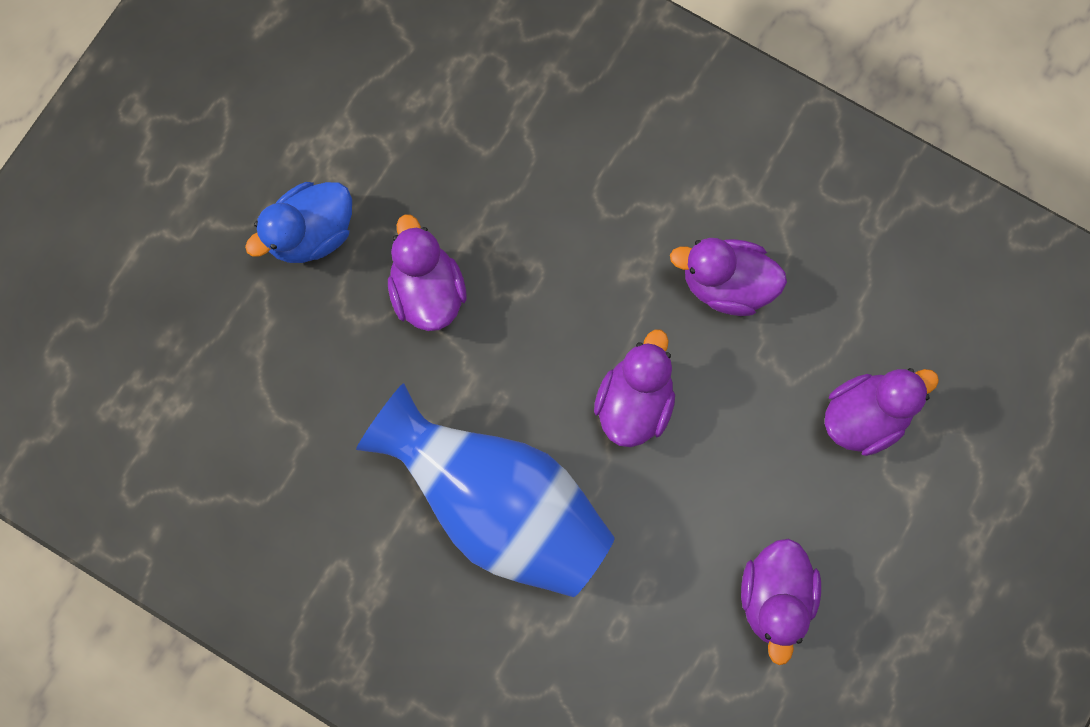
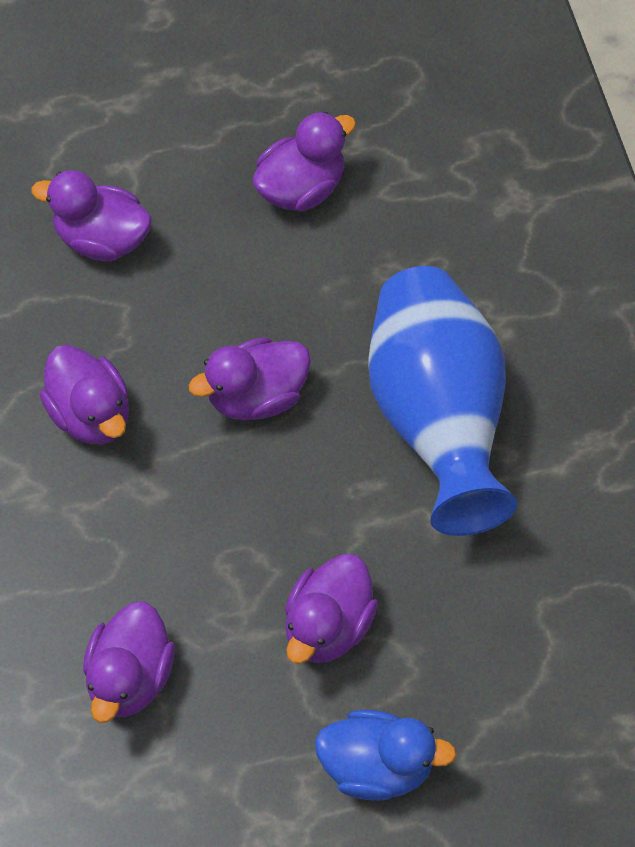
camera: 135 degrees left, 15 degrees down
(515, 145) = (130, 677): none -> purple duck

